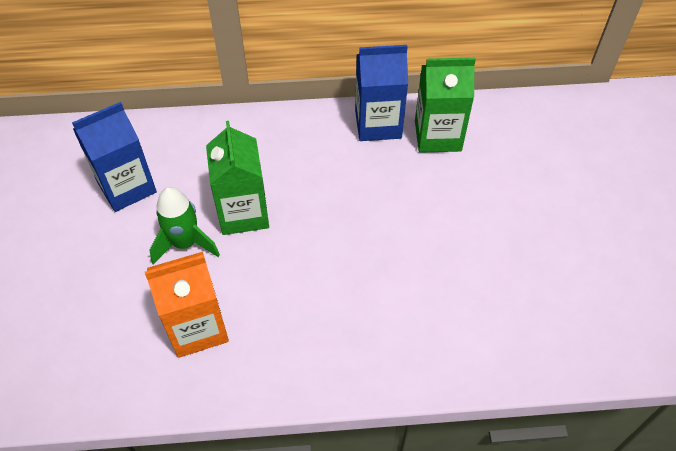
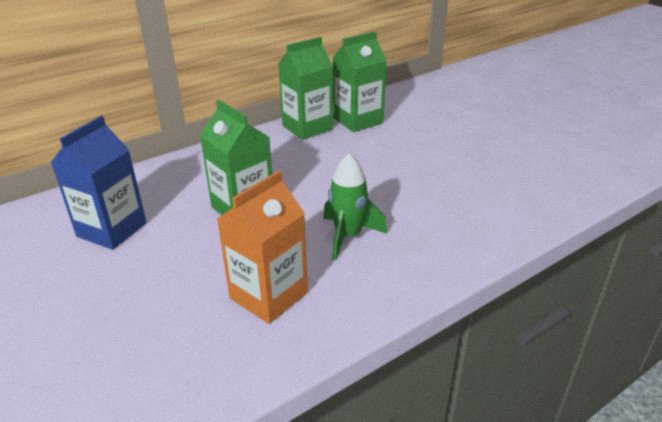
camera: 30 degrees left, 20 degrees down
(185, 243) = (205, 245): green rocket -> green rocket (348, 236)
(378, 124) = (307, 127): blue carton -> green carton

